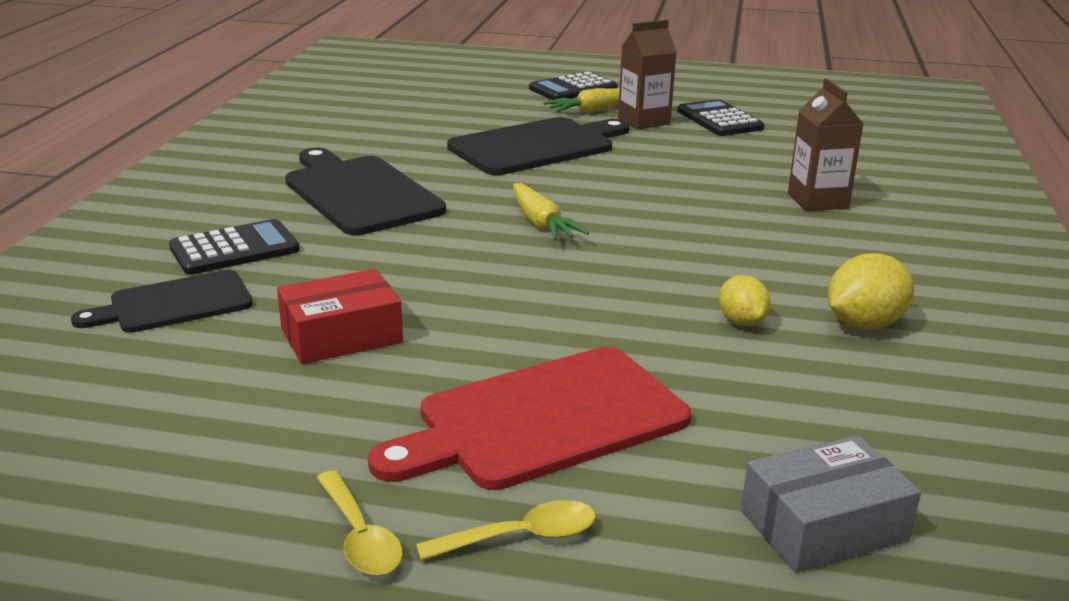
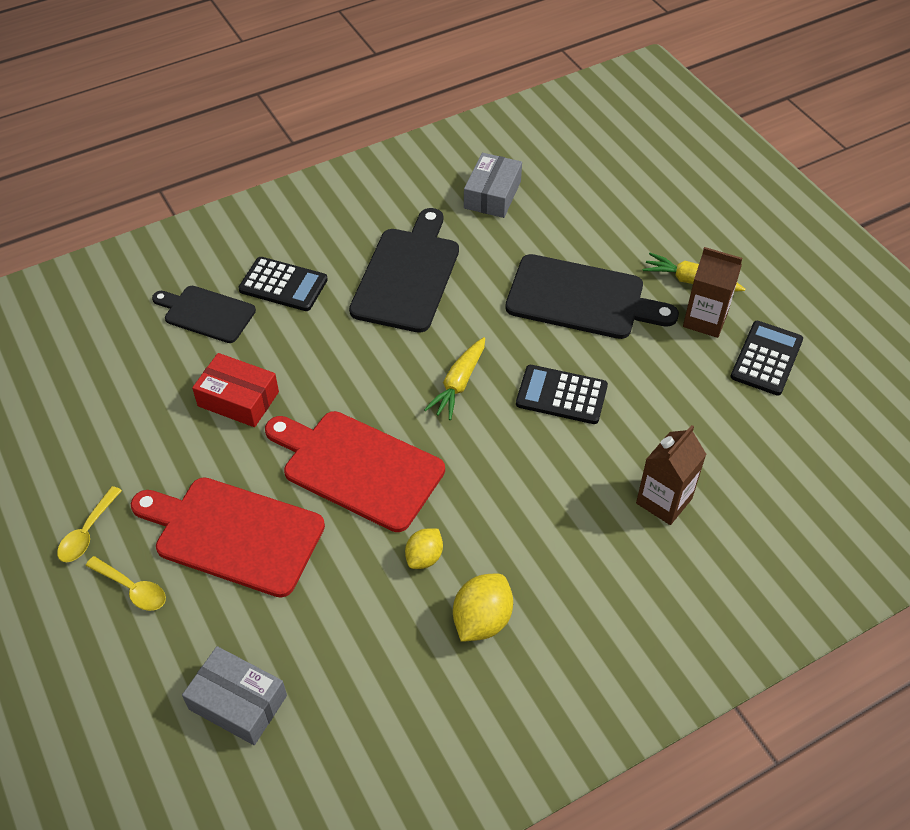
camera: 50 degrees right, 25 degrees up
(345, 130) = (492, 195): none -> grey box
(564, 309) = (357, 468): none -> red cutting board
(573, 89) = (723, 240): black calculator -> black calculator (561, 395)
(864, 324) = (482, 620): yellow lemon -> yellow lemon turned 75 degrees counterclockwise

